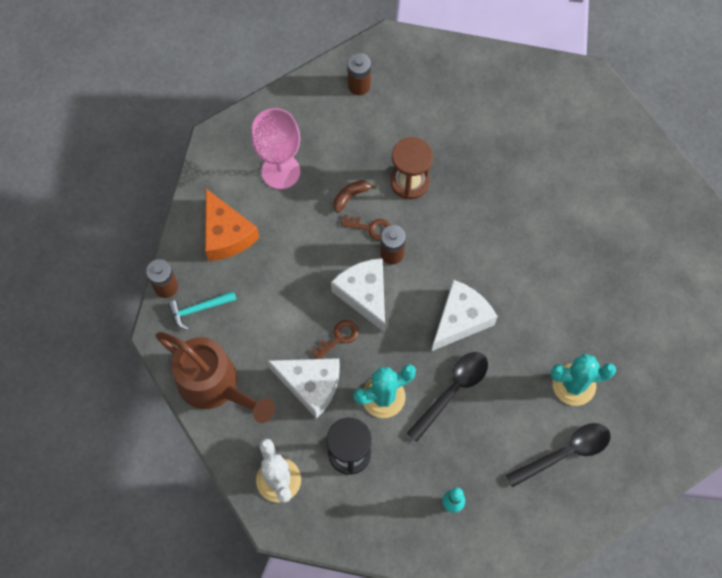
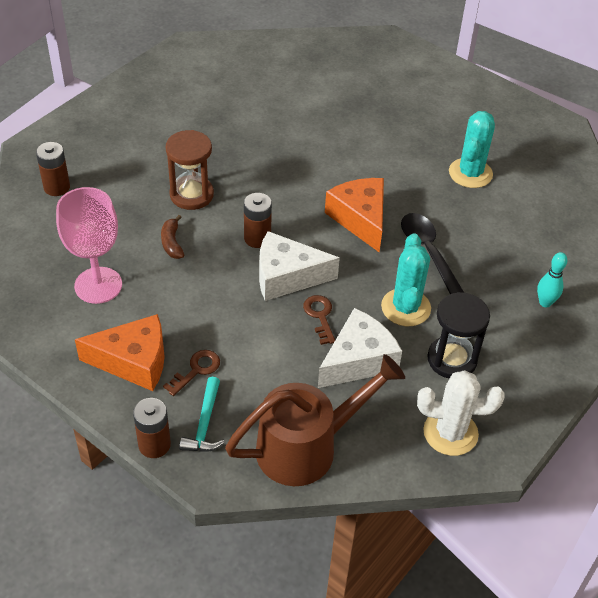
camera: 65 degrees left, 20 degrees down
(371, 228) = (218, 242): brown key -> brown key (196, 370)
(460, 319) = (360, 219): white cheese -> orange cheese
(565, 453) = (532, 205): black spoon -> none

